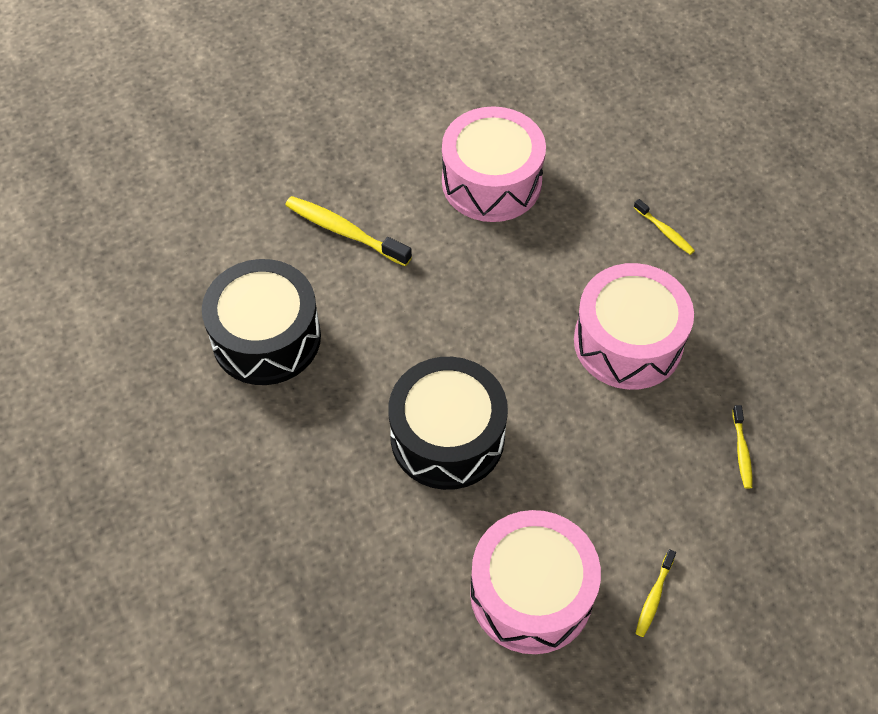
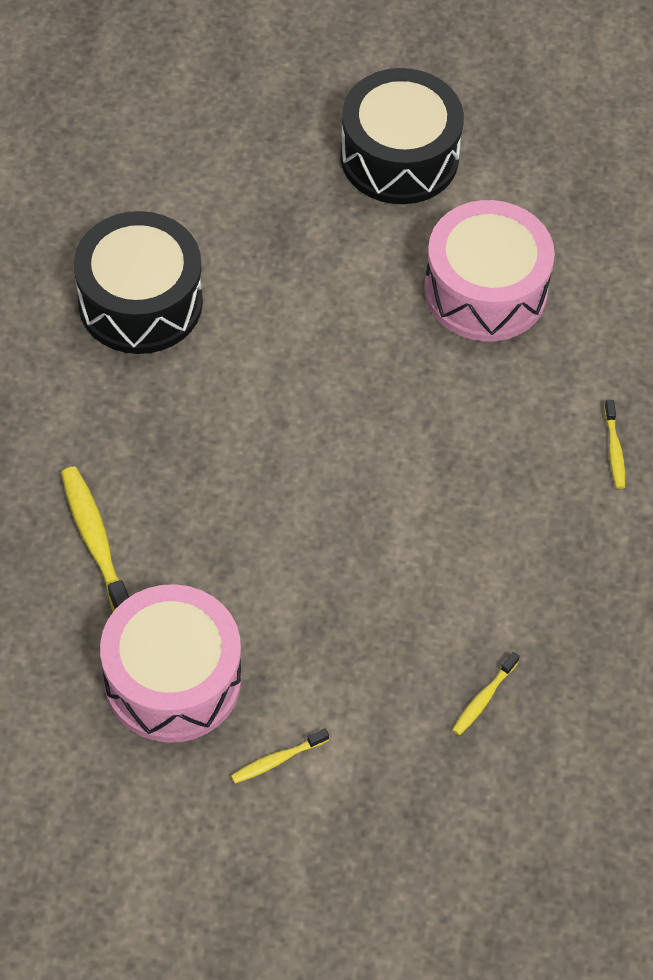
camera: 35 degrees right, 0 degrees up
(344, 231) = (298, 248): yellow toothbrush -> yellow toothbrush (96, 542)
(447, 437) = (222, 498): black drum -> black drum (399, 156)
(628, 342) = (472, 528): pink drum -> none

